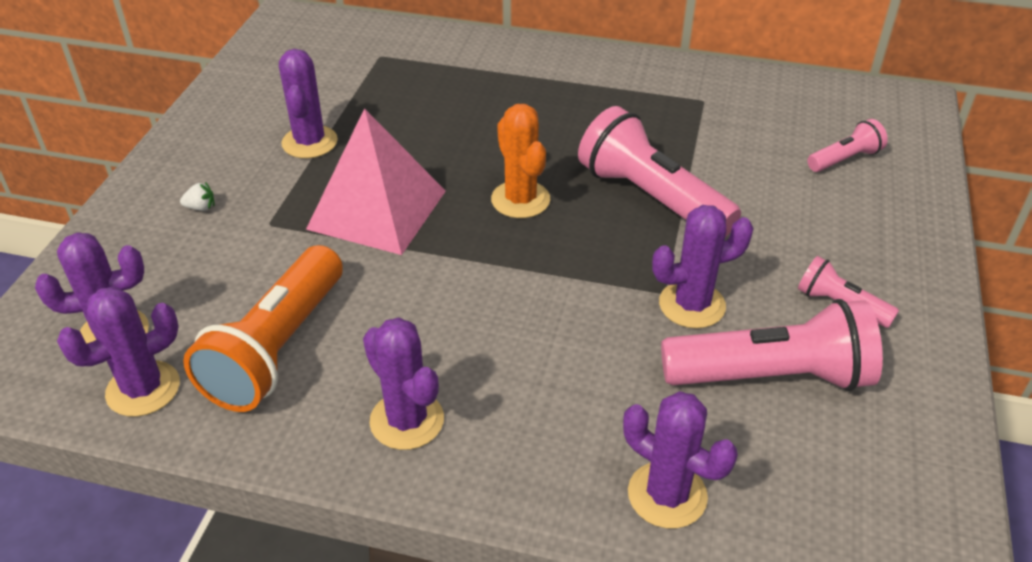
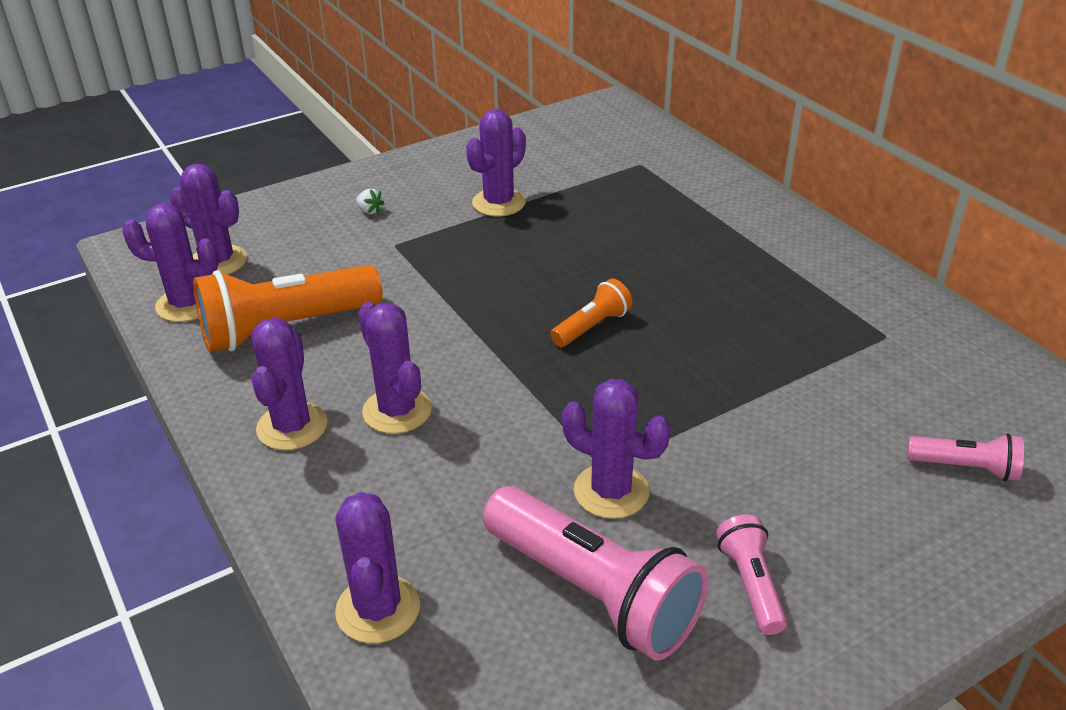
camera: 45 degrees right, 5 degrees down
(377, 209) = (477, 274): pink pyramid -> none
(471, 351) = (397, 411): none -> purple cactus
(520, 200) = (592, 327): orange cactus -> orange flashlight
(651, 198) = (706, 388): pink flashlight -> none

